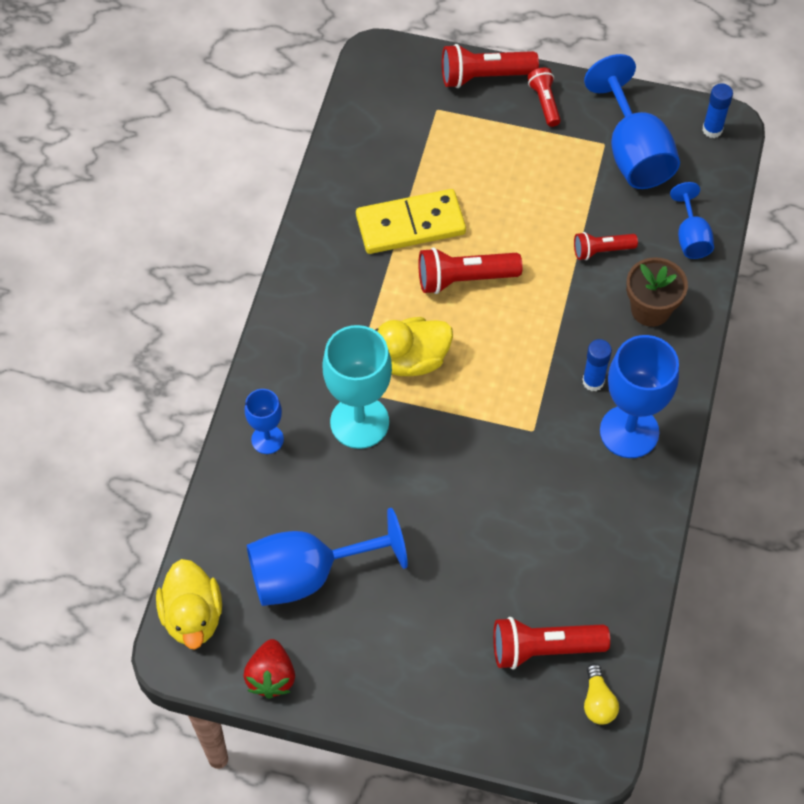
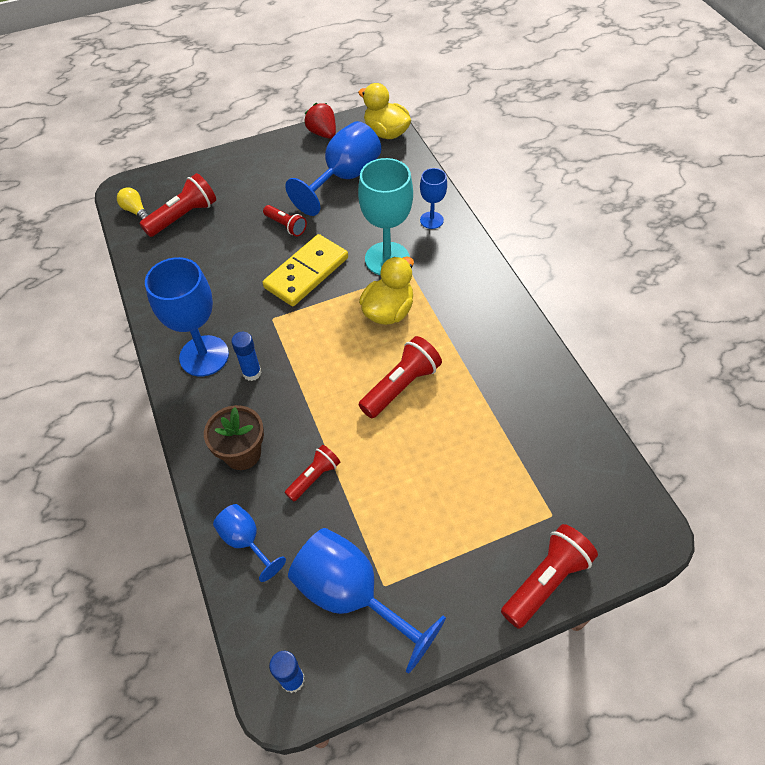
camera: 145 degrees right, 5 degrees down
(410, 225) = (476, 400): yellow domino -> yellow domino (306, 273)
(544, 102) = (470, 592): red flashlight -> red flashlight (286, 226)

